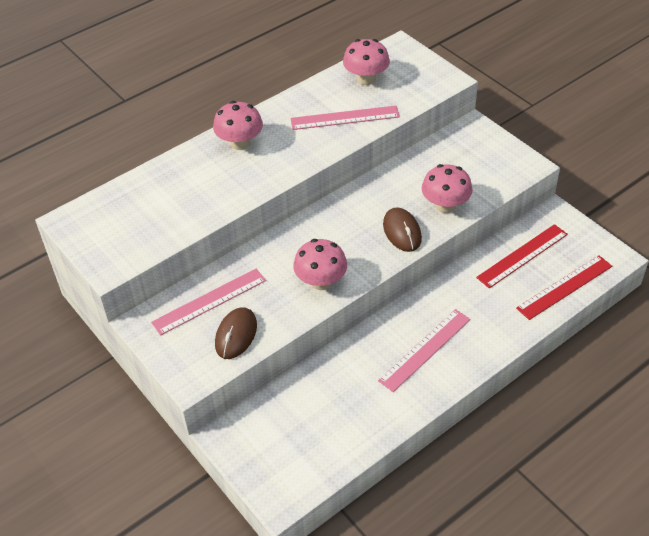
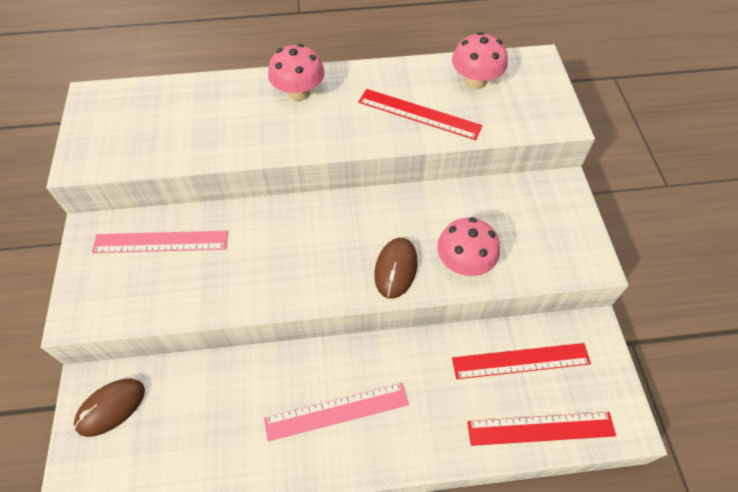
camera: 30 degrees right, 10 degrees up
(236, 335) = (151, 293): brown mouse -> brown mouse (111, 407)
(321, 281) = (273, 280): pink mushroom -> none
(345, 118) = (419, 114): pink ruler -> red ruler

